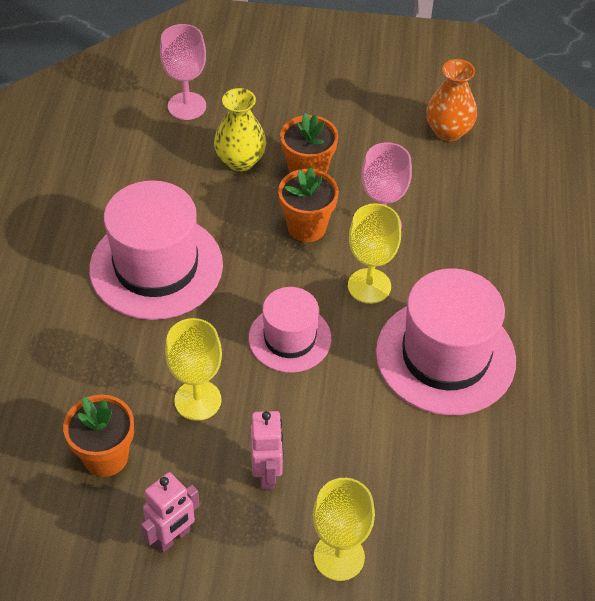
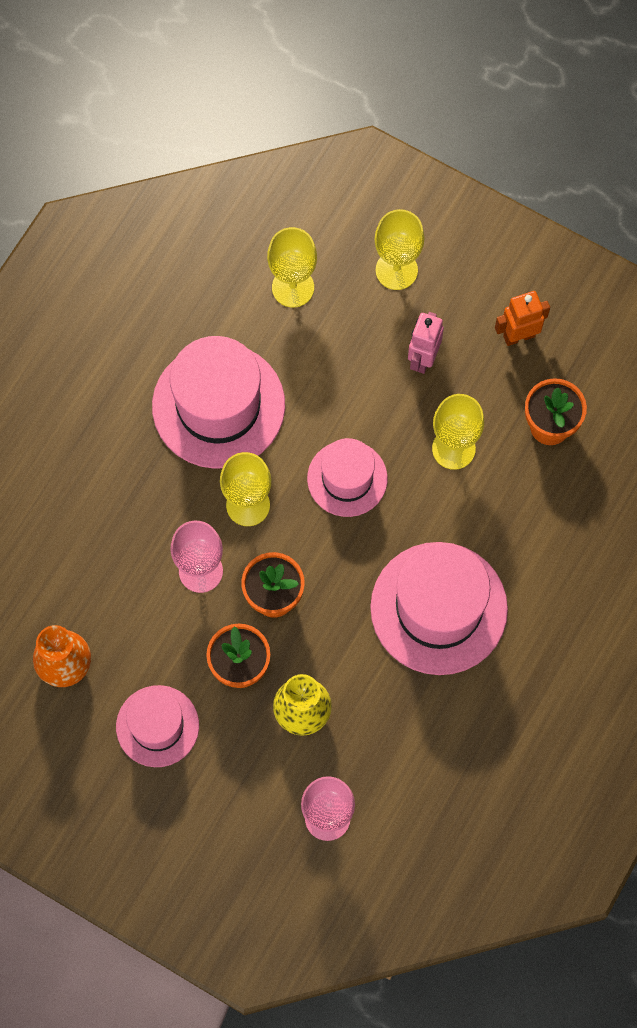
camera: 155 degrees left, 20 degrees up
(173, 537) = (519, 336): pink robot -> orange robot
(351, 118) = (157, 726): none -> pink hat
(439, 494) = (293, 287): none -> yellow goblet

